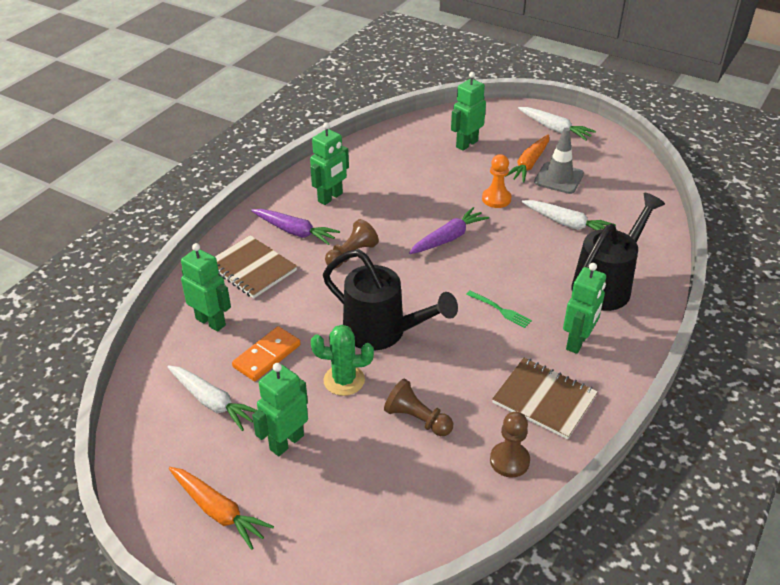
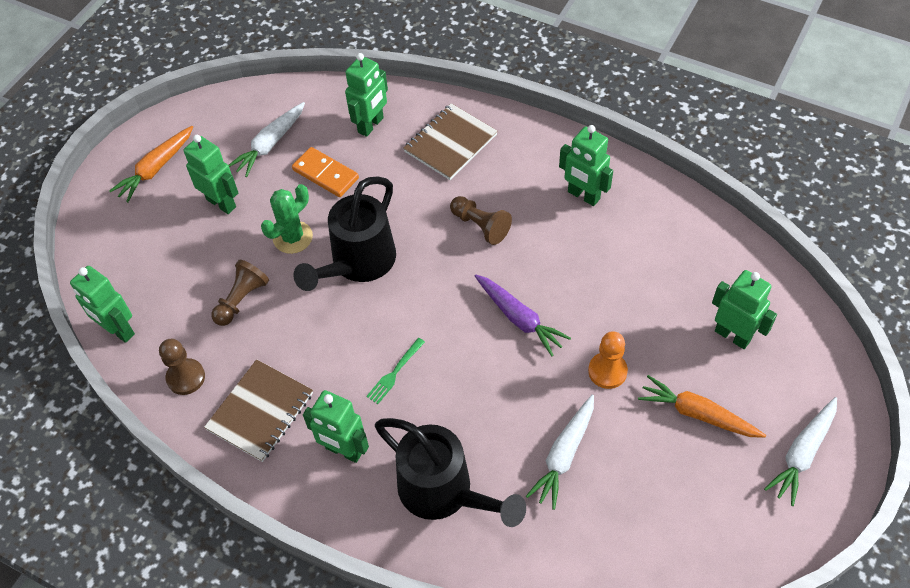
camera: 90 degrees right, 15 degrees up
(295, 232) = (515, 171): purple carrot -> none
(344, 380) = (292, 237): green cactus -> green cactus turned 45 degrees clockwise
(450, 528) = (118, 330): none -> green robot
(558, 178) = (669, 451): grey traffic cone -> none

